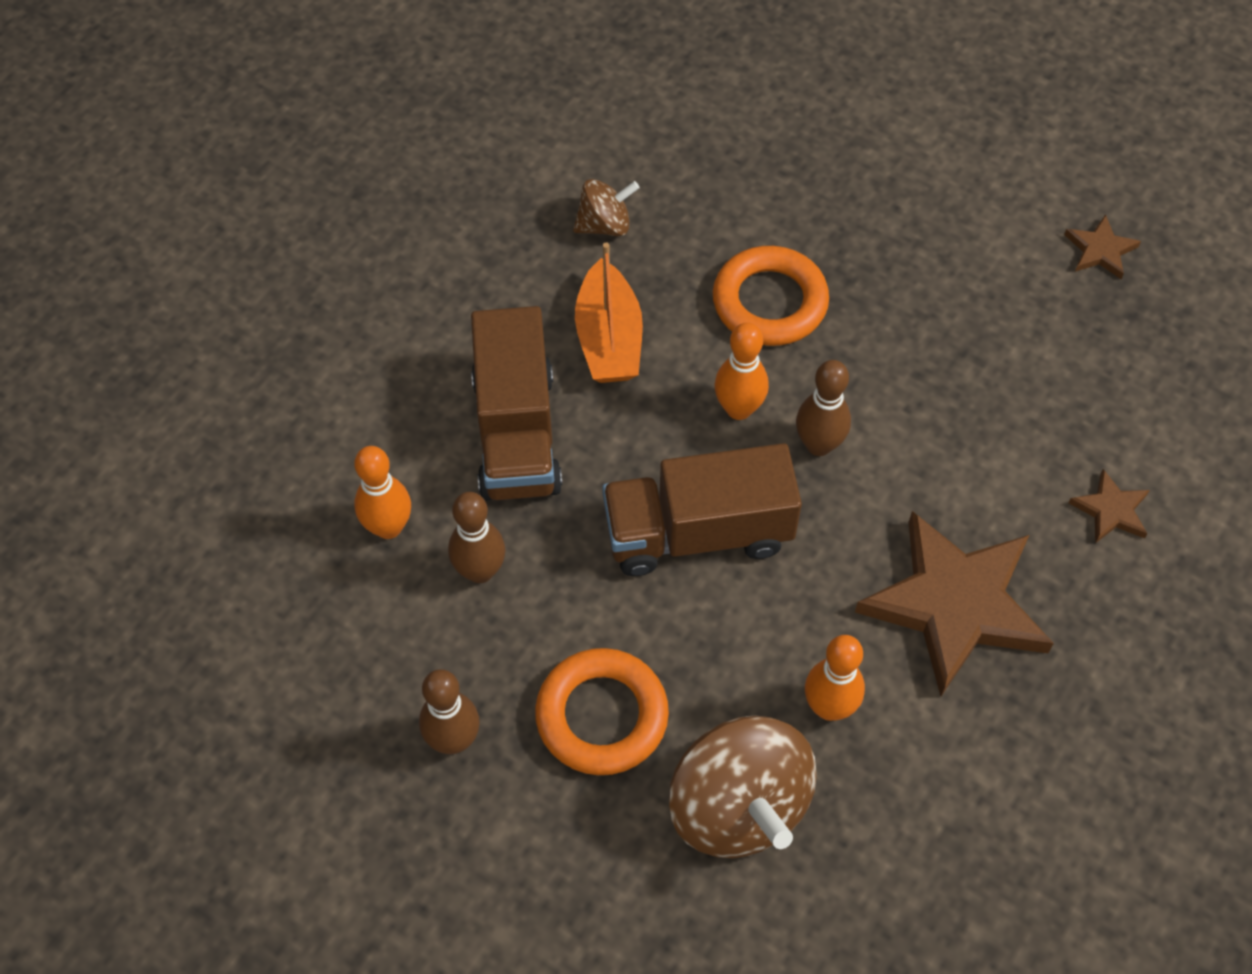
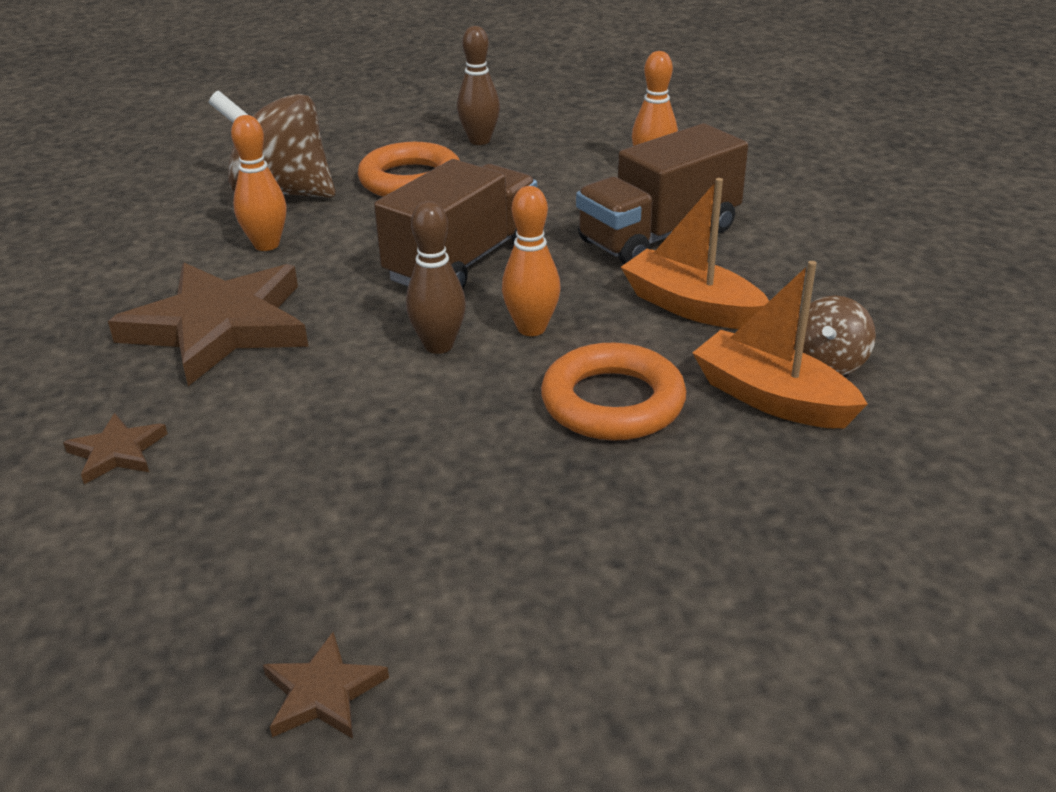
camera: 135 degrees right, 25 degrees down
(480, 571) = (571, 184): brown bowling pin -> none
(516, 433) = (659, 235): brown truck -> brown truck turned 75 degrees counterclockwise
(677, 230) = (772, 398): none -> orange boat

